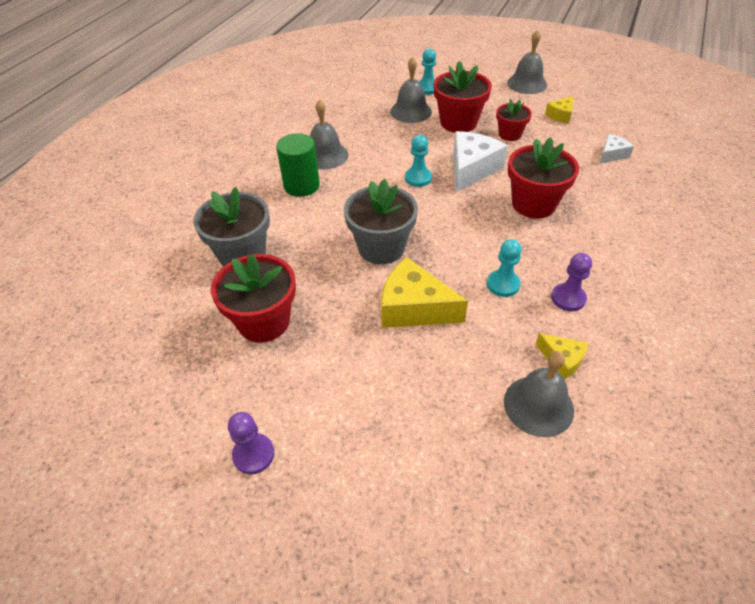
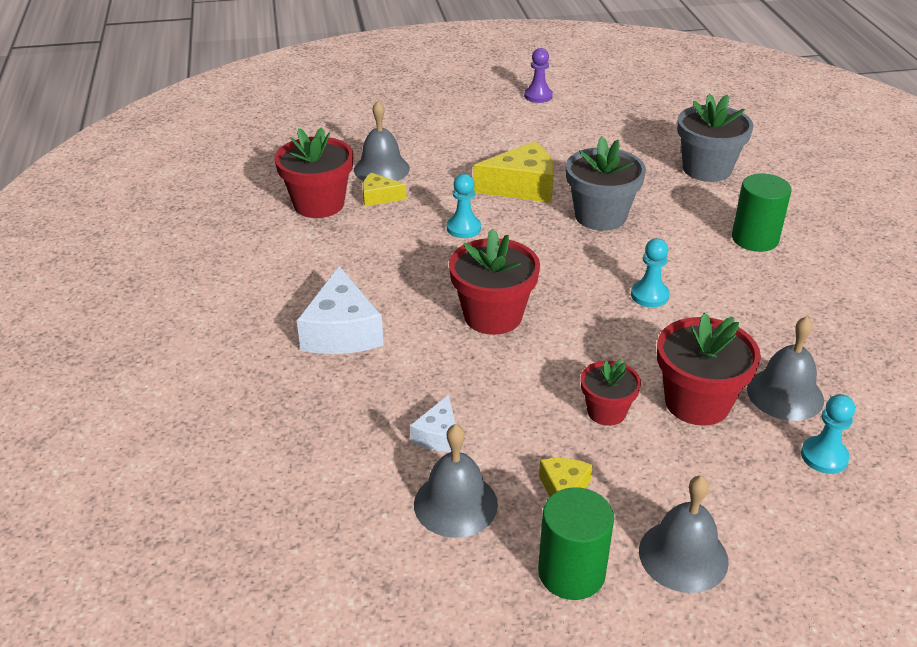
camera: 145 degrees right, 10 degrees down
(264, 321) = (622, 142): red flower pot -> red flower pot (319, 204)
(325, 155) = (786, 280): grey bell -> grey bell (455, 504)
(471, 169) = (603, 333): white cheese -> white cheese (342, 331)
(568, 298) = (398, 238): purple pawn -> none
(579, 93) = (571, 572): none -> green cylinder

